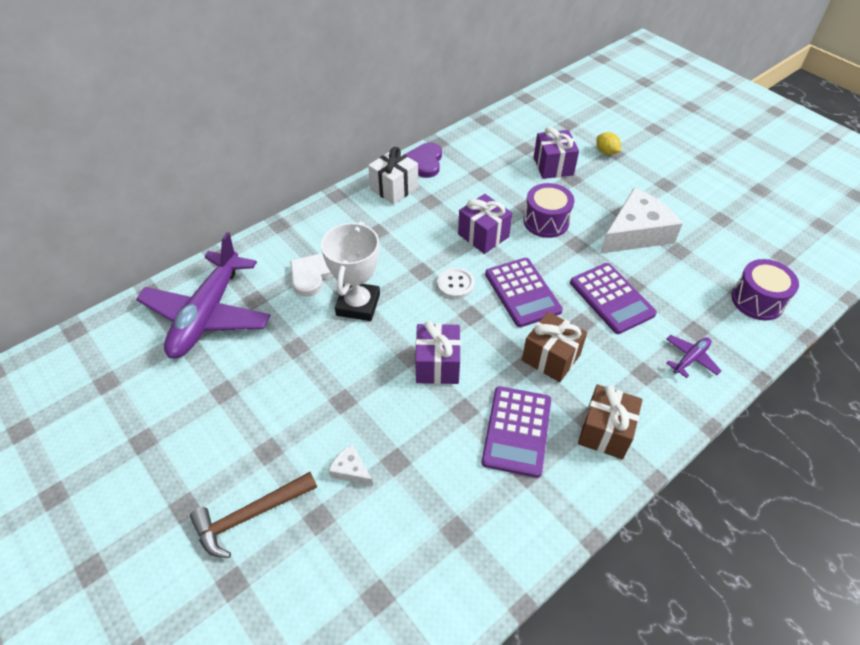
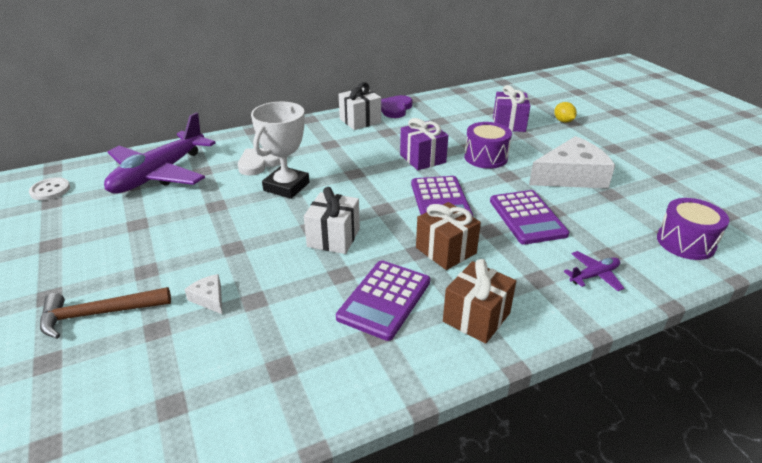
camera: 15 degrees right, 15 degrees down
(437, 365) = (333, 237): purple gift -> white gift
(455, 284) = (380, 186): white button -> white button (50, 190)

